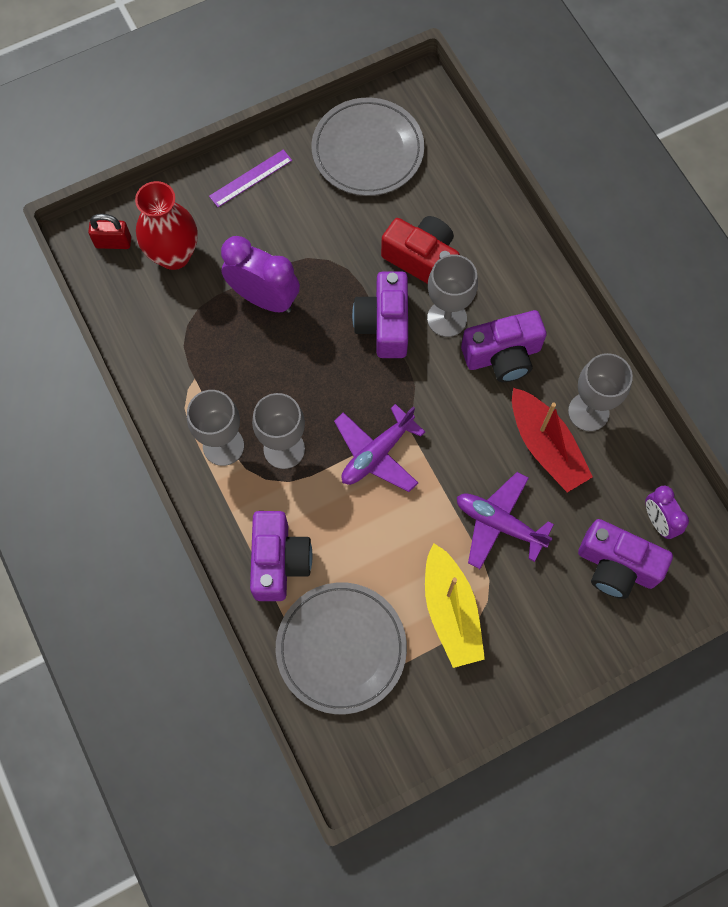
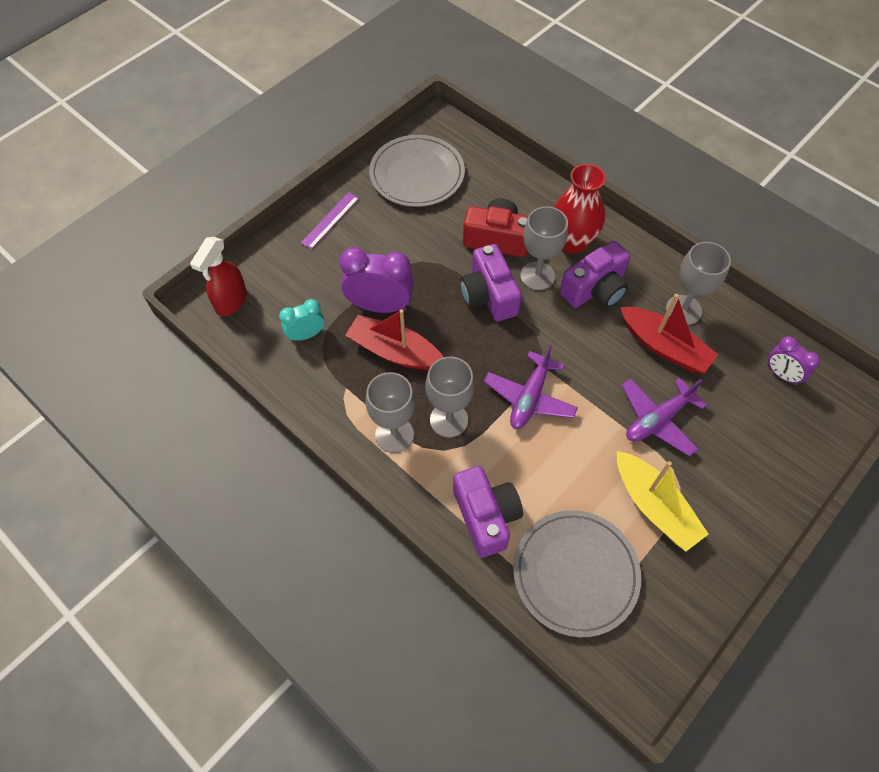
camera: 20 degrees left, 10 degrees down
(113, 242) = (231, 302): red padlock -> red spray bottle
(174, 255) = (288, 296): red vase -> red vase (572, 242)
(176, 306) = (306, 335): none -> turquoise clock
(259, 355) = (395, 351): none -> red boat
(499, 523) = (658, 419): purple plane -> purple plane turned 45 degrees counterclockwise
(616, 566) = (768, 421): purple camera -> none

